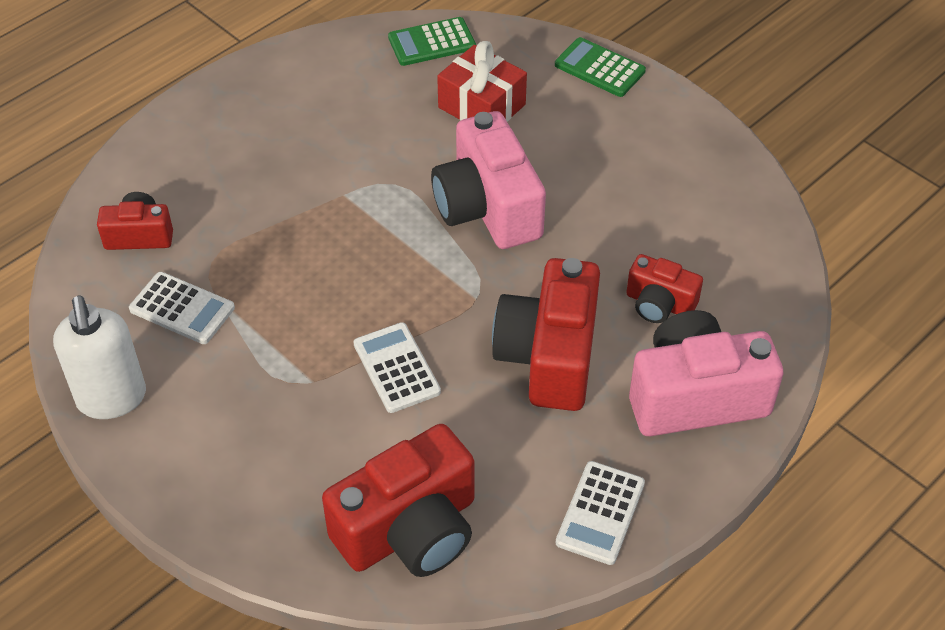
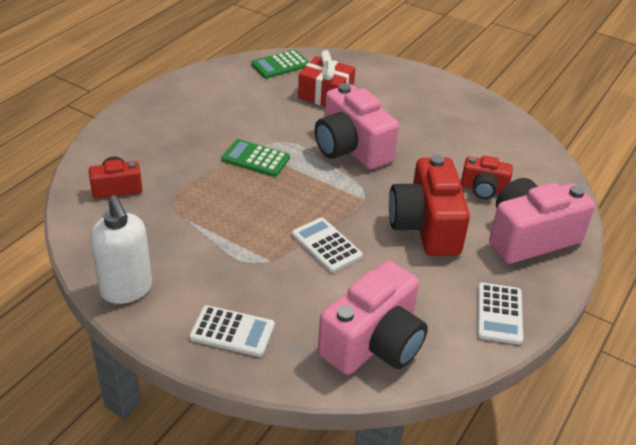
camera: 15 degrees left, 10 degrees down
(182, 309) = (161, 228): white calculator -> white calculator (232, 332)
(410, 530) = (374, 343): red camera -> pink camera
(599, 68) = (391, 69): green calculator -> green calculator (255, 159)

